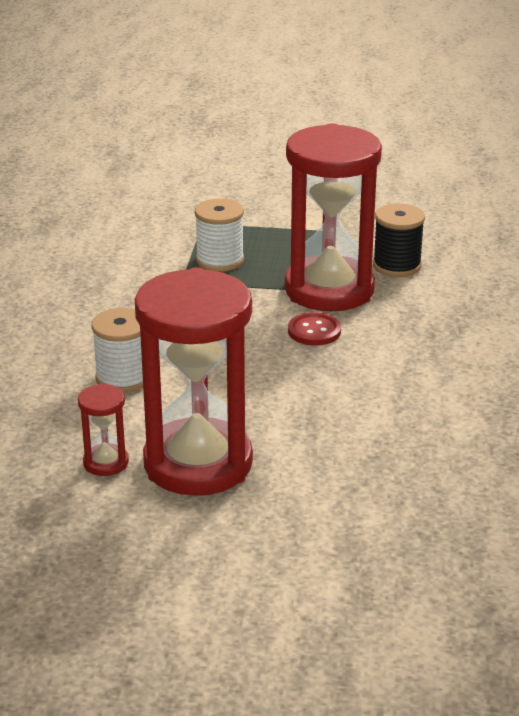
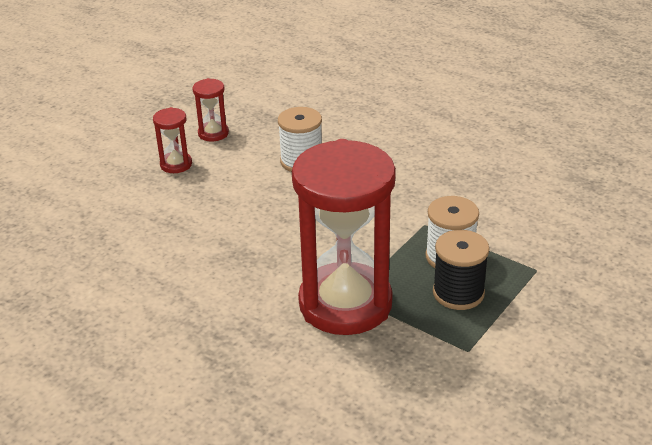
camera: 120 degrees right, 5 degrees up
(198, 463) = (176, 164): red hourglass -> red hourglass, size x0.42
(314, 331) = (284, 268): red button -> none
(397, 265) = (357, 369): black spool -> black spool (458, 293)

